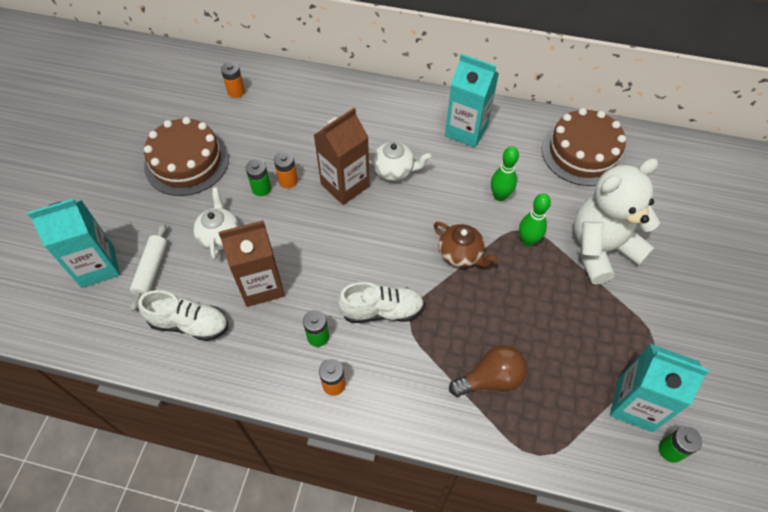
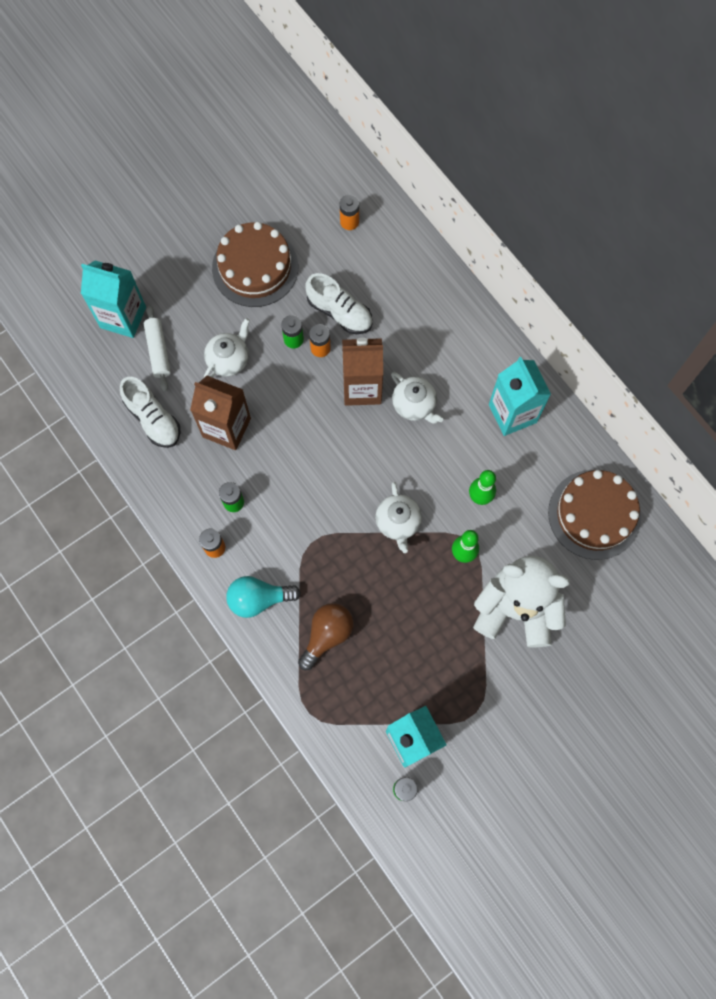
camera: 40 degrees right, 15 degrees up
(151, 270) = (158, 351): white rolling pin -> white rolling pin turned 60 degrees counterclockwise
(382, 311) = (296, 519): white shoe -> white shoe (339, 312)
(409, 396) = (259, 599): none -> turquoise light bulb
(461, 254) = (398, 522): brown teapot -> white teapot
(490, 379) = (327, 635): brown light bulb -> brown light bulb turned 75 degrees counterclockwise

